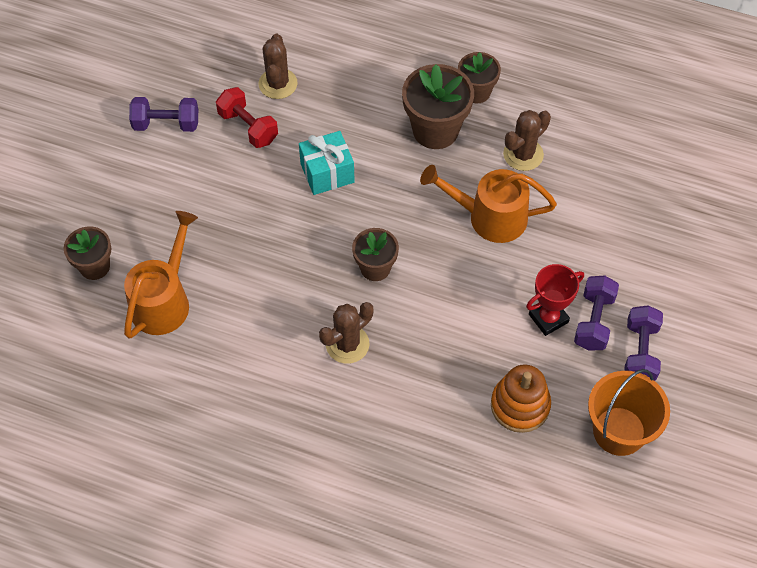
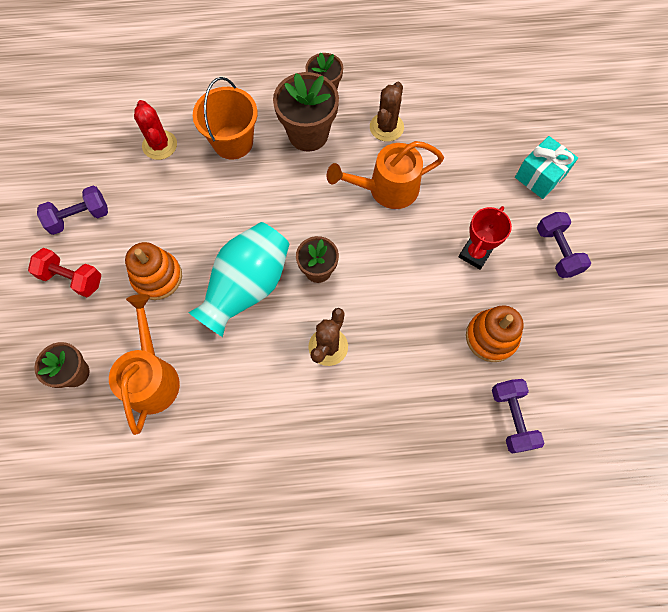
camera: 25 degrees left, 10 degrees up
(213, 210) = (157, 277): none -> orange stacking toy
(248, 127) = (152, 192): red dumbbell -> red dumbbell (72, 278)
(278, 84) = (160, 145): brown cactus -> red cactus
(296, 255) = (247, 287): none -> turquoise vase
(327, 173) = (238, 205): turquoise gift -> turquoise gift (540, 176)
(593, 321) = (510, 241): purple dumbbell -> purple dumbbell (511, 418)
(619, 431) = (576, 324): orange bucket -> orange bucket (233, 142)

